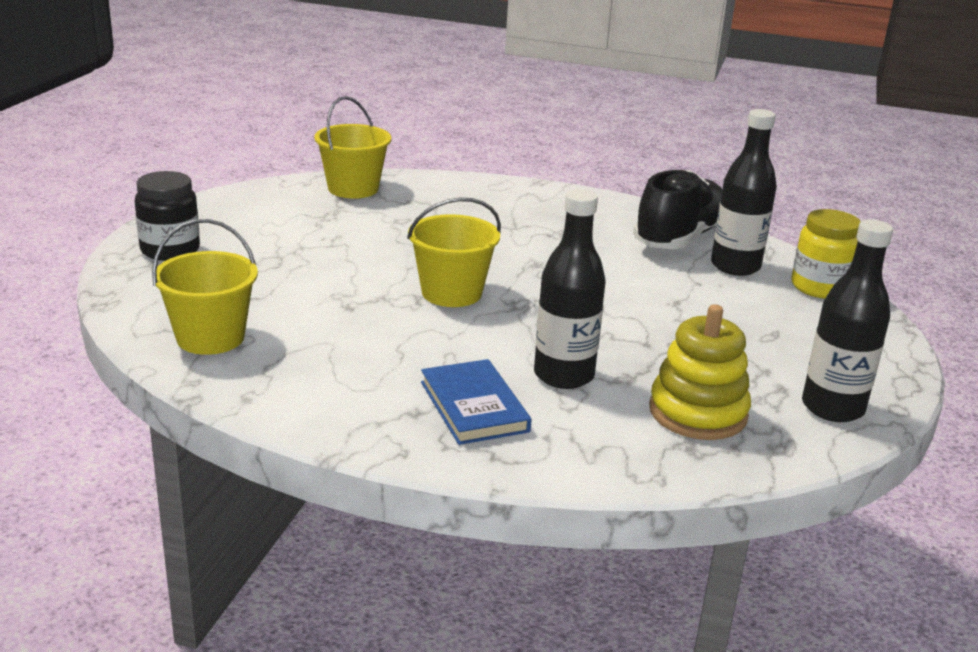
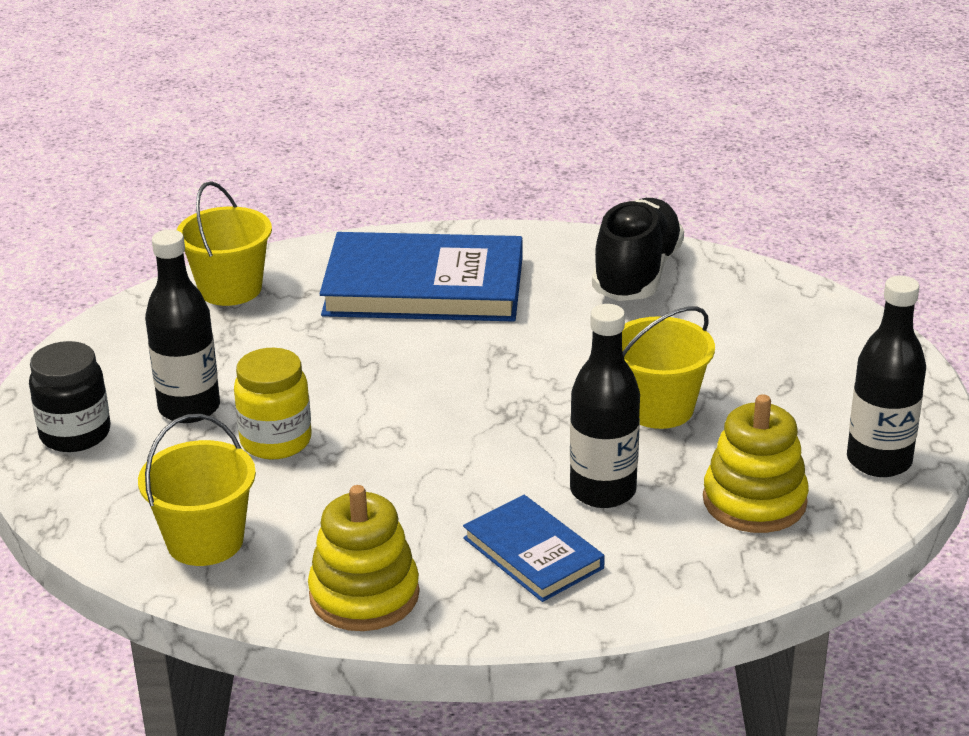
camera: 15 degrees left, 5 degrees up
(309, 404) = (364, 595): none -> yellow stacking toy
(451, 293) = (430, 414): yellow bucket -> yellow bucket (658, 408)
(501, 214) = (424, 286): none -> blue book
(735, 266) = (712, 300): black bottle -> black bottle (189, 408)
(819, 287) = (810, 308): yellow jar -> yellow jar (276, 441)

